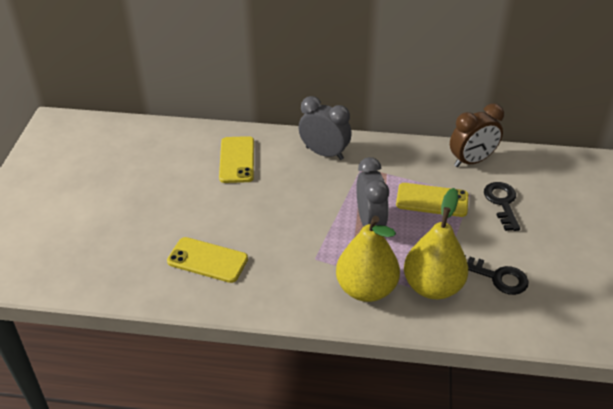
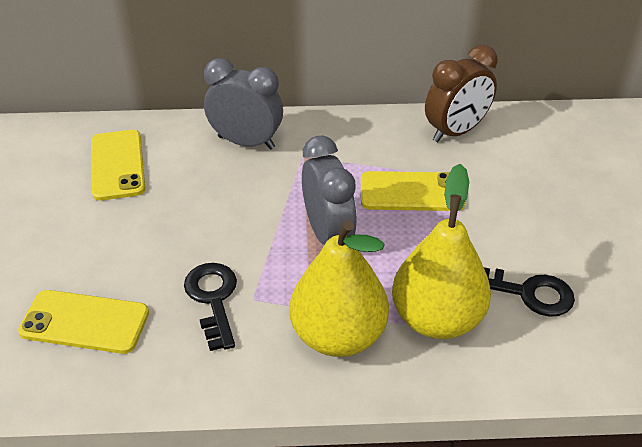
camera: 10 degrees left, 0 degrees up
(502, 203) = (510, 184): black key -> black key (213, 299)

